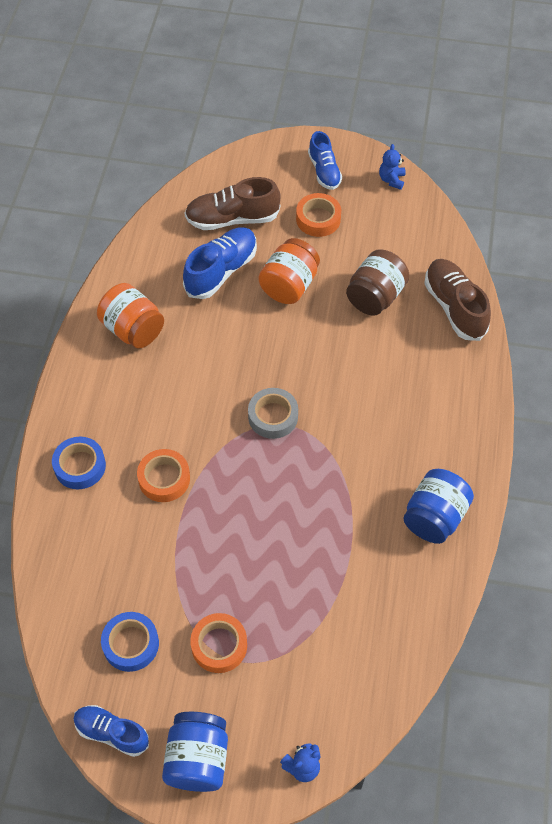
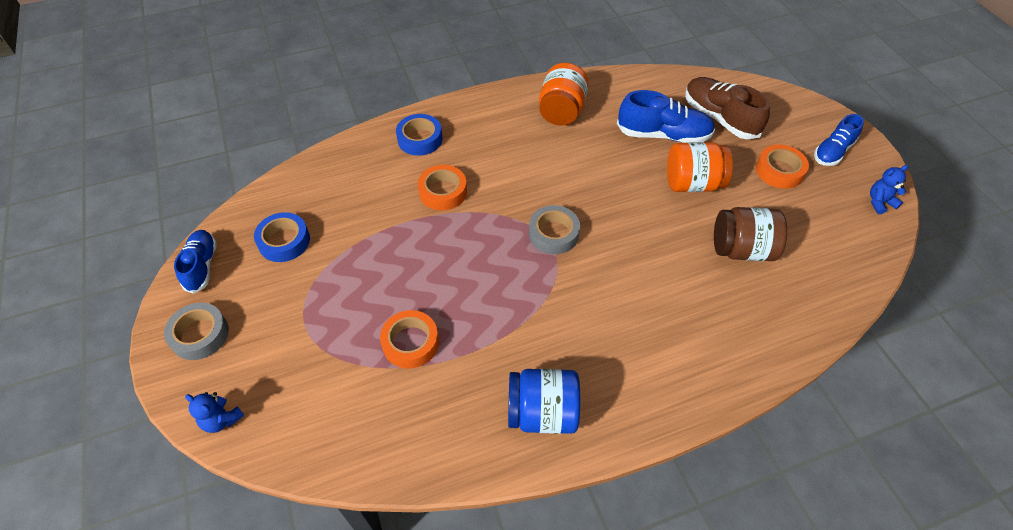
camera: 60 degrees right, 5 degrees down
(197, 759) = (200, 335): blue jar -> grey tape
(219, 645) = (311, 300): orange tape -> orange tape (410, 343)
(454, 307) = (792, 319): brown shoe -> none

